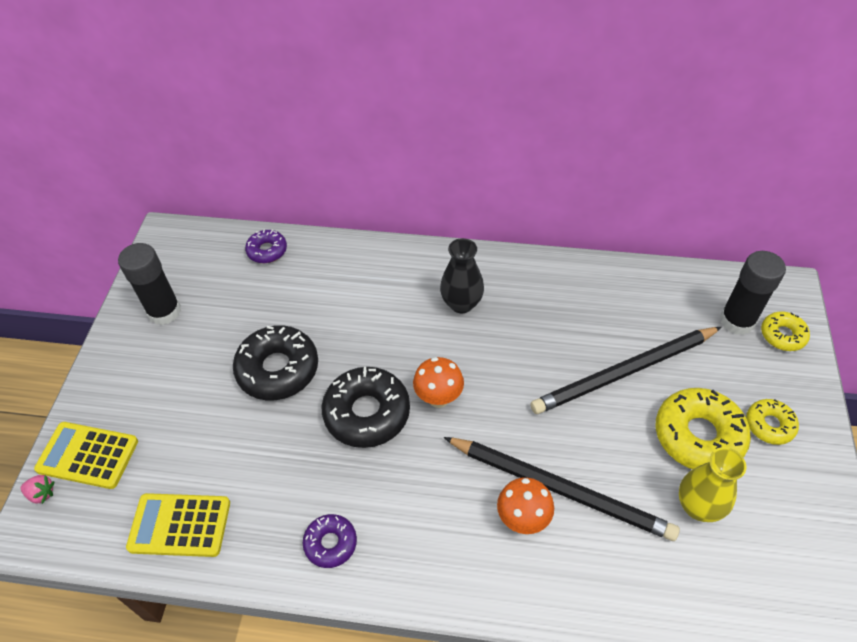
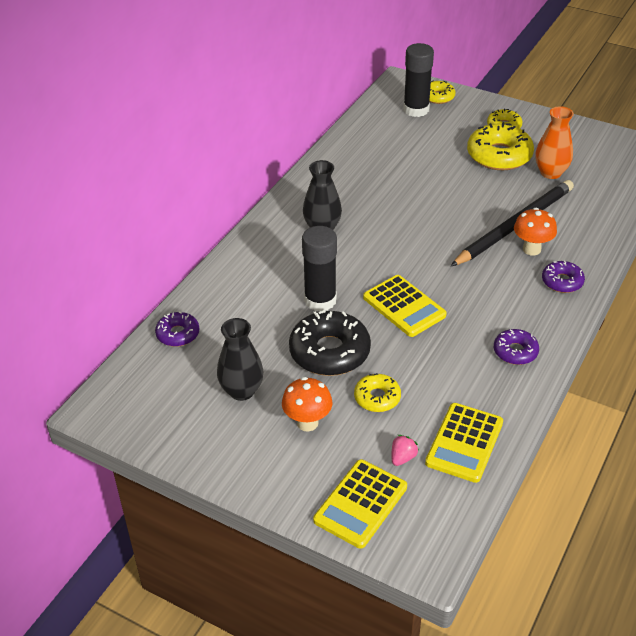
camera: 70 degrees left, 10 degrees down
(42, 493) = (389, 545): pink strawberry -> pink strawberry (402, 458)
(164, 311) = (209, 423): black glue stick -> black glue stick (320, 300)
(208, 320) = (242, 391): none -> black vase
(225, 428) = (377, 398): none -> yellow donut
(367, 413) = (404, 306): black donut -> yellow calculator
(438, 398) = (409, 264): orange mushroom -> orange mushroom (307, 423)
(475, 569) = (562, 282): none -> purple donut
(624, 372) = (433, 169): black pencil -> none
(698, 506) = (550, 173): yellow vase -> orange vase

